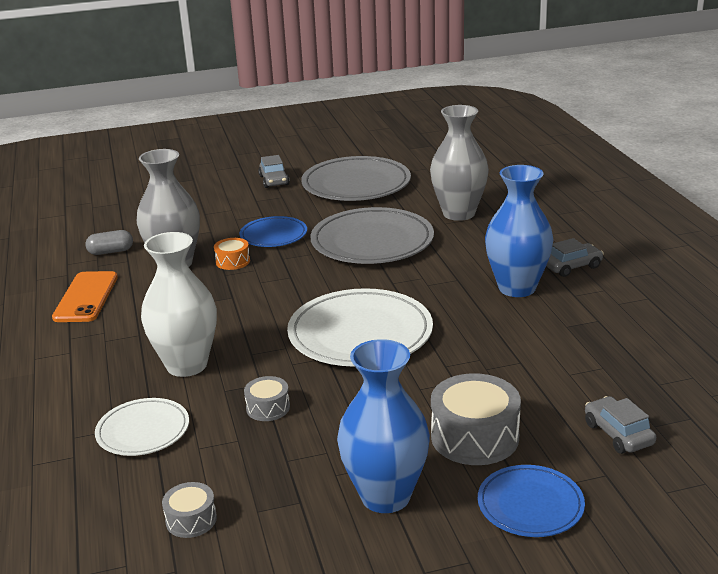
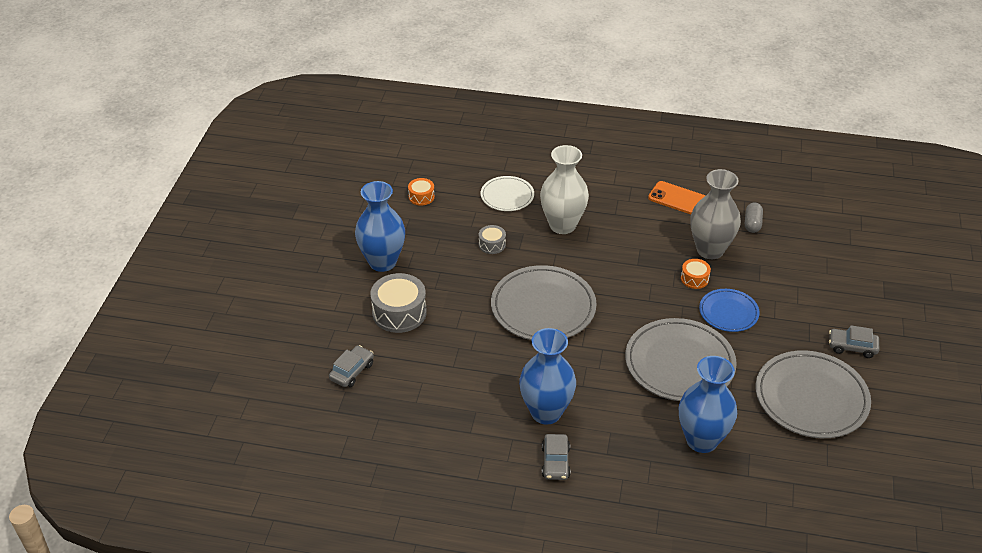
camera: 115 degrees right, 15 degrees up
(191, 519) = (421, 197): grey drum -> orange drum
(360, 334) = (543, 307): white plate -> grey plate
(459, 213) = (702, 440): grey vase -> blue vase
(530, 505) = (332, 308): blue plate -> none
(618, 434) = (352, 371): grey car -> grey car turned 60 degrees counterclockwise

